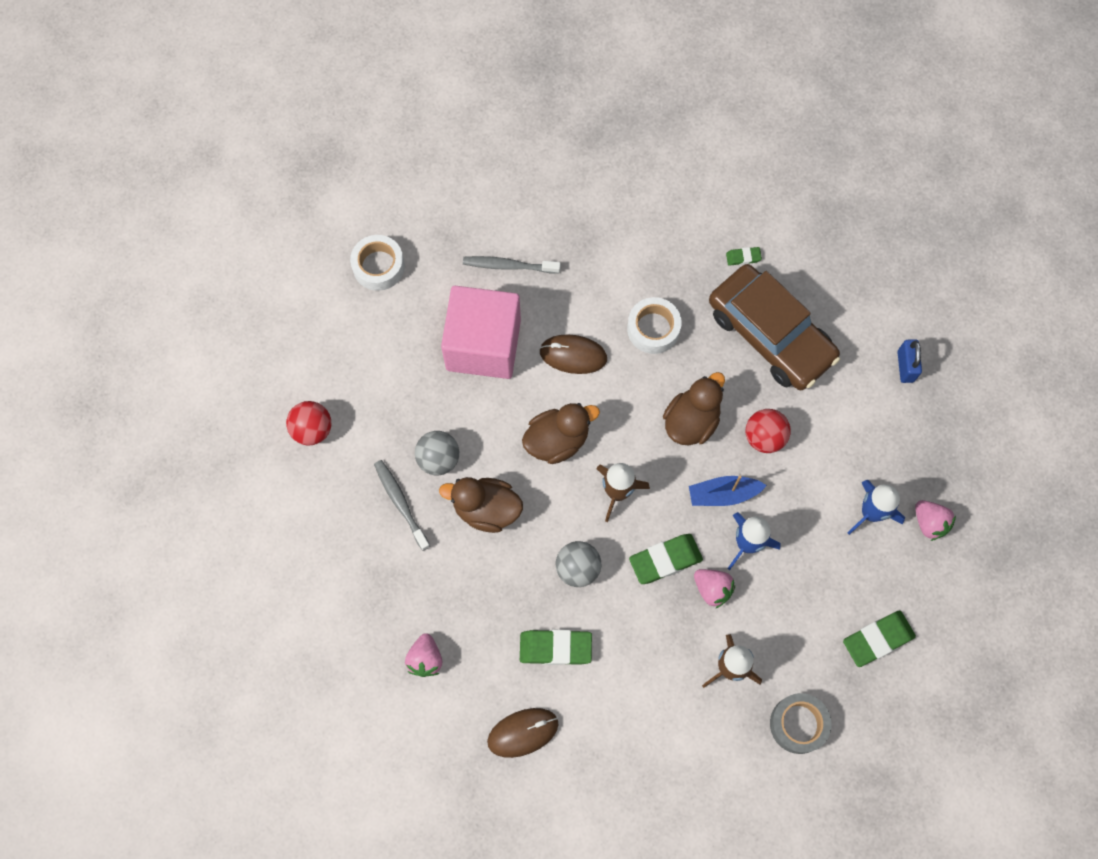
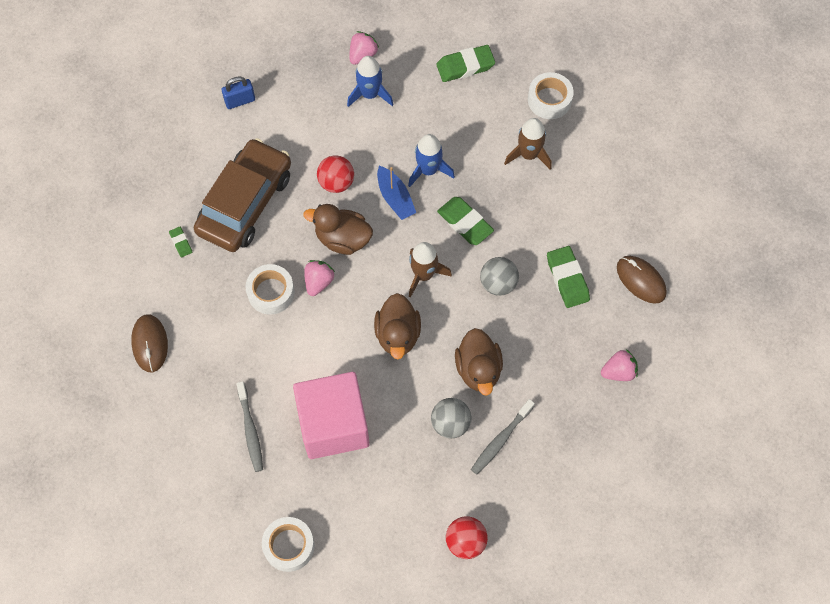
camera: 110 degrees left, 5 degrees down
(557, 440) = (398, 334): brown duck -> brown duck turned 135 degrees counterclockwise
(573, 355) = (317, 348): brown mouse -> brown mouse (150, 344)
(712, 589) = (474, 184): pink strawberry -> pink strawberry (318, 282)
(798, 724) = (549, 100): grey tape -> white tape
(877, 639) = (465, 66): green eraser -> green eraser turned 60 degrees counterclockwise

